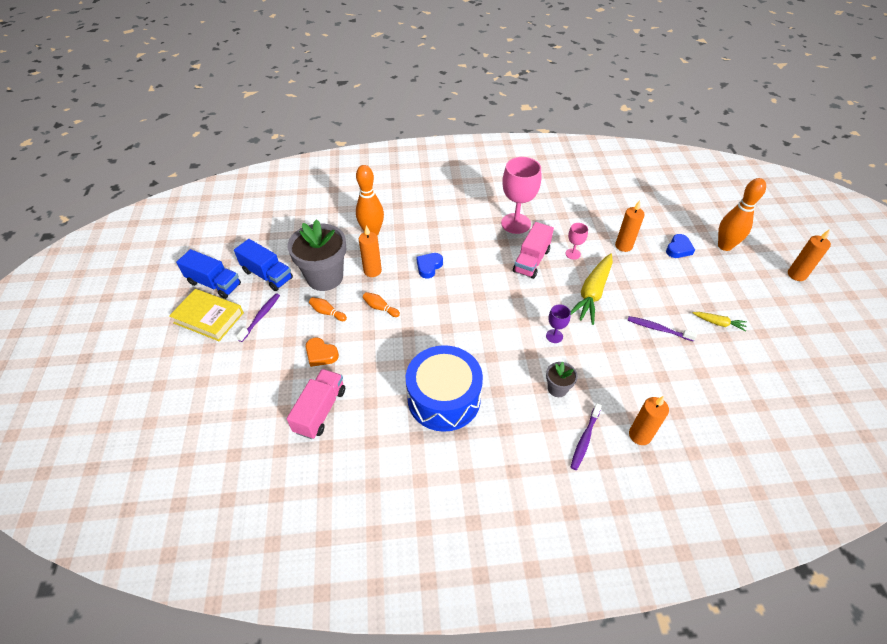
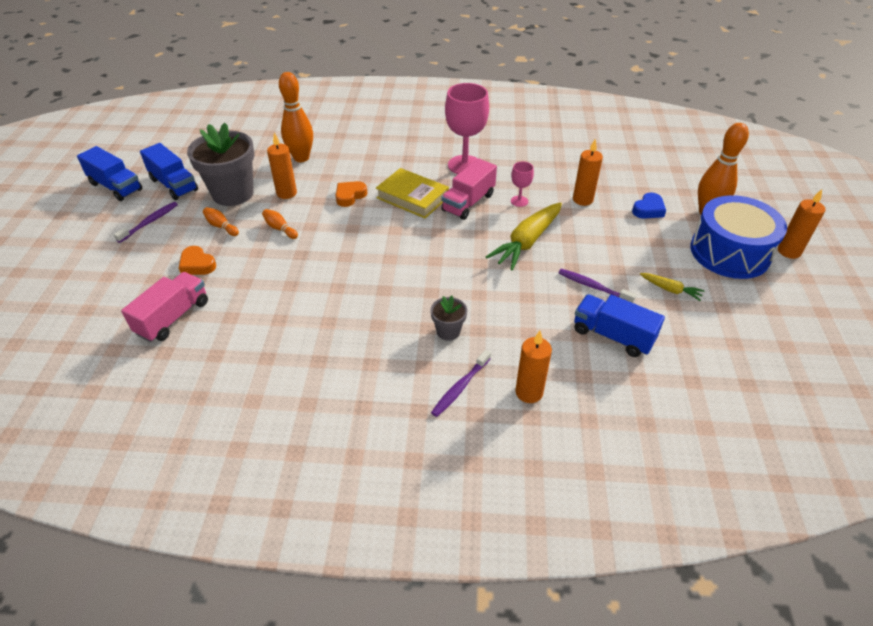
camera: 10 degrees right, 5 degrees down
(209, 318) = (96, 217): yellow book -> yellow book (412, 197)
(429, 267) = (350, 196): blue heart -> orange heart
(444, 398) = (313, 324): blue drum -> blue drum (729, 252)
(554, 336) = (465, 279): purple goblet -> none
(687, 373) = (612, 336): none -> blue truck

